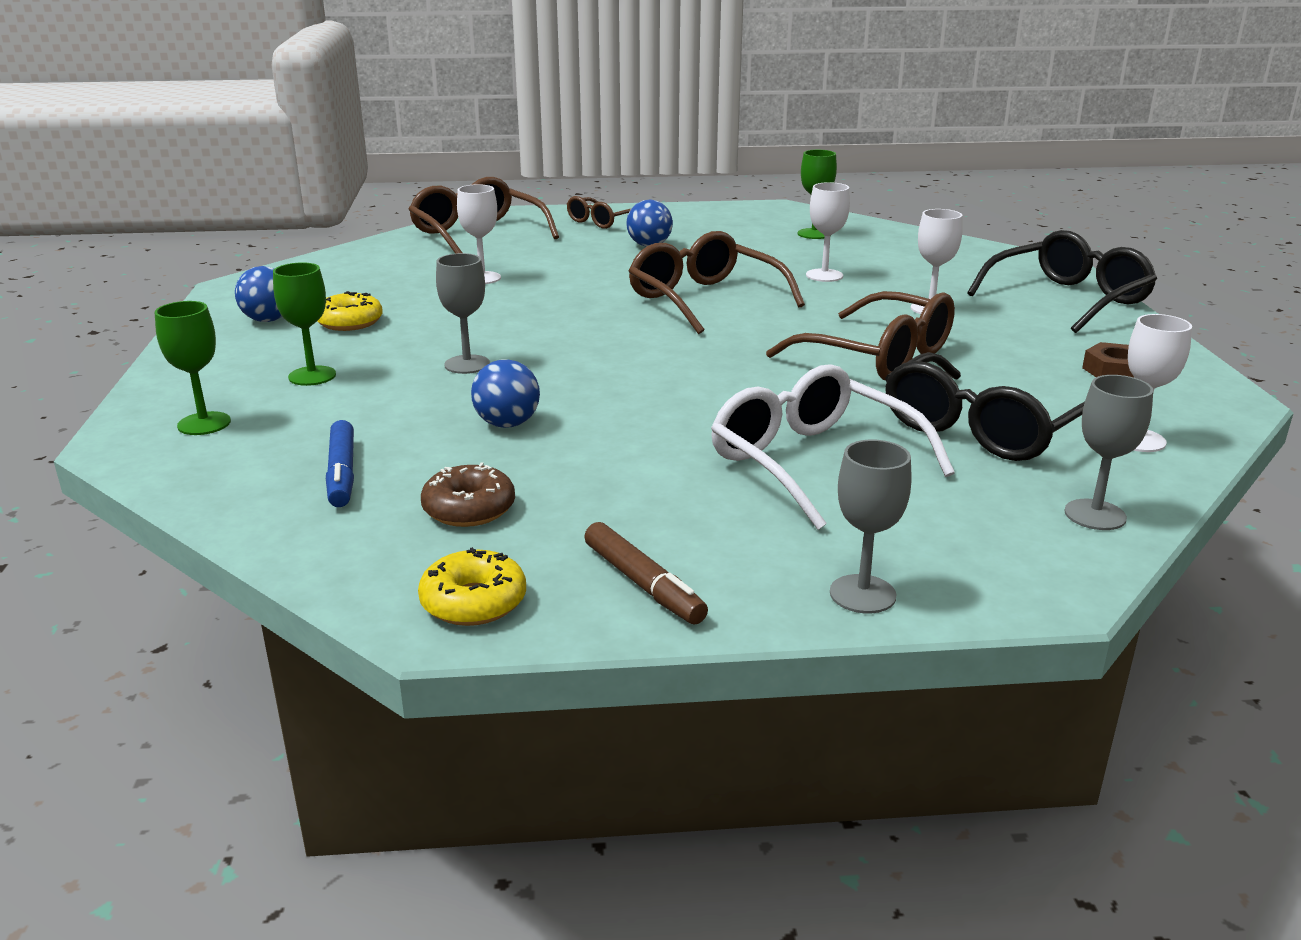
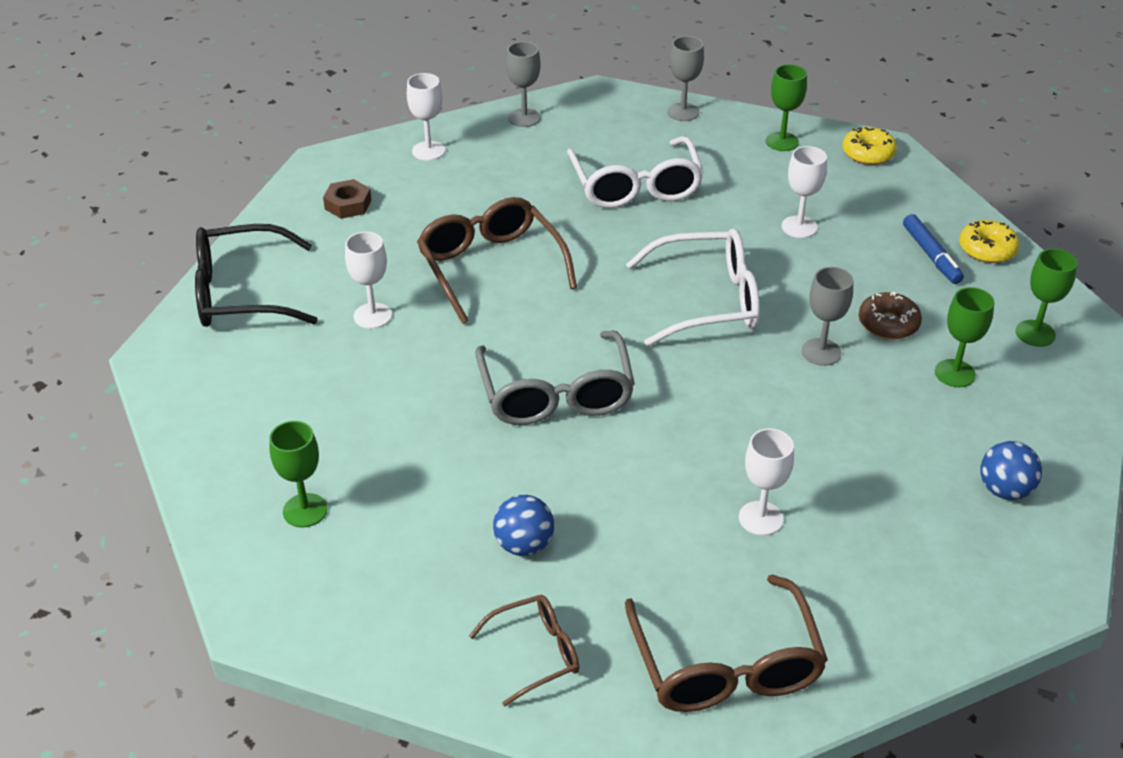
camera: 155 degrees left, 15 degrees up
(342, 473) = (931, 255): blue marker -> blue marker turned 150 degrees clockwise
(350, 322) = (919, 458): yellow donut -> yellow donut (987, 249)
(469, 509) = (856, 207): brown donut -> brown donut (888, 324)
(507, 424) = (811, 271): blue ball -> none
(616, 377) = (708, 301): none -> white glasses
(643, 584) = (782, 142): brown marker -> green goblet
(704, 299) = (556, 395): brown glasses -> grey glasses
(824, 275) = (400, 404): white goblet -> white goblet (799, 227)
(981, 429) = (507, 183): black glasses -> none

